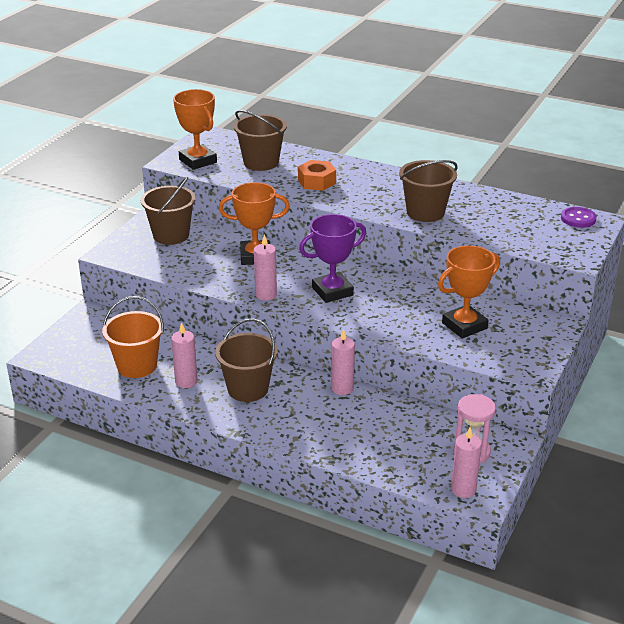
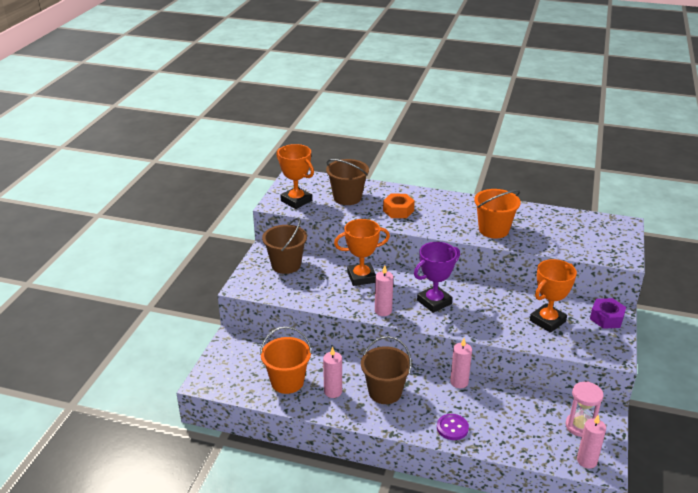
camera: 10 degrees left, 0 degrees up
(425, 212) = (493, 230): brown bucket -> orange bucket
(541, 330) = (606, 318): none -> purple nut
(578, 219) = (609, 224): purple button -> purple button (452, 428)

